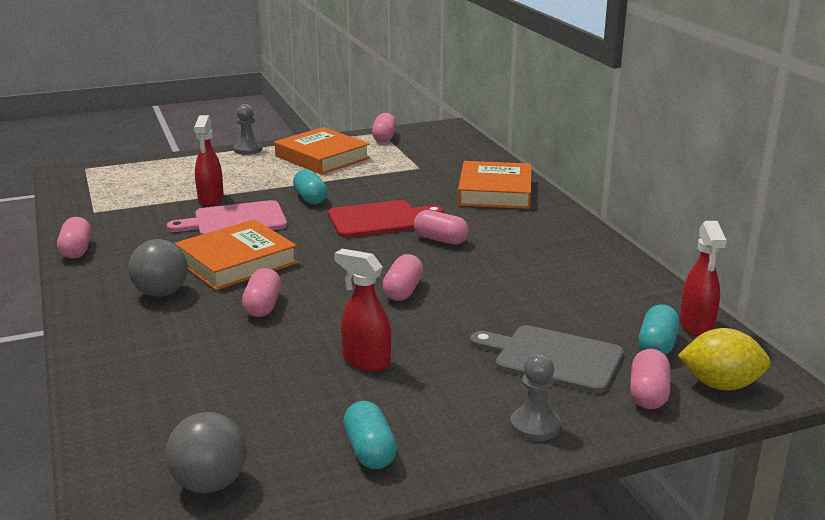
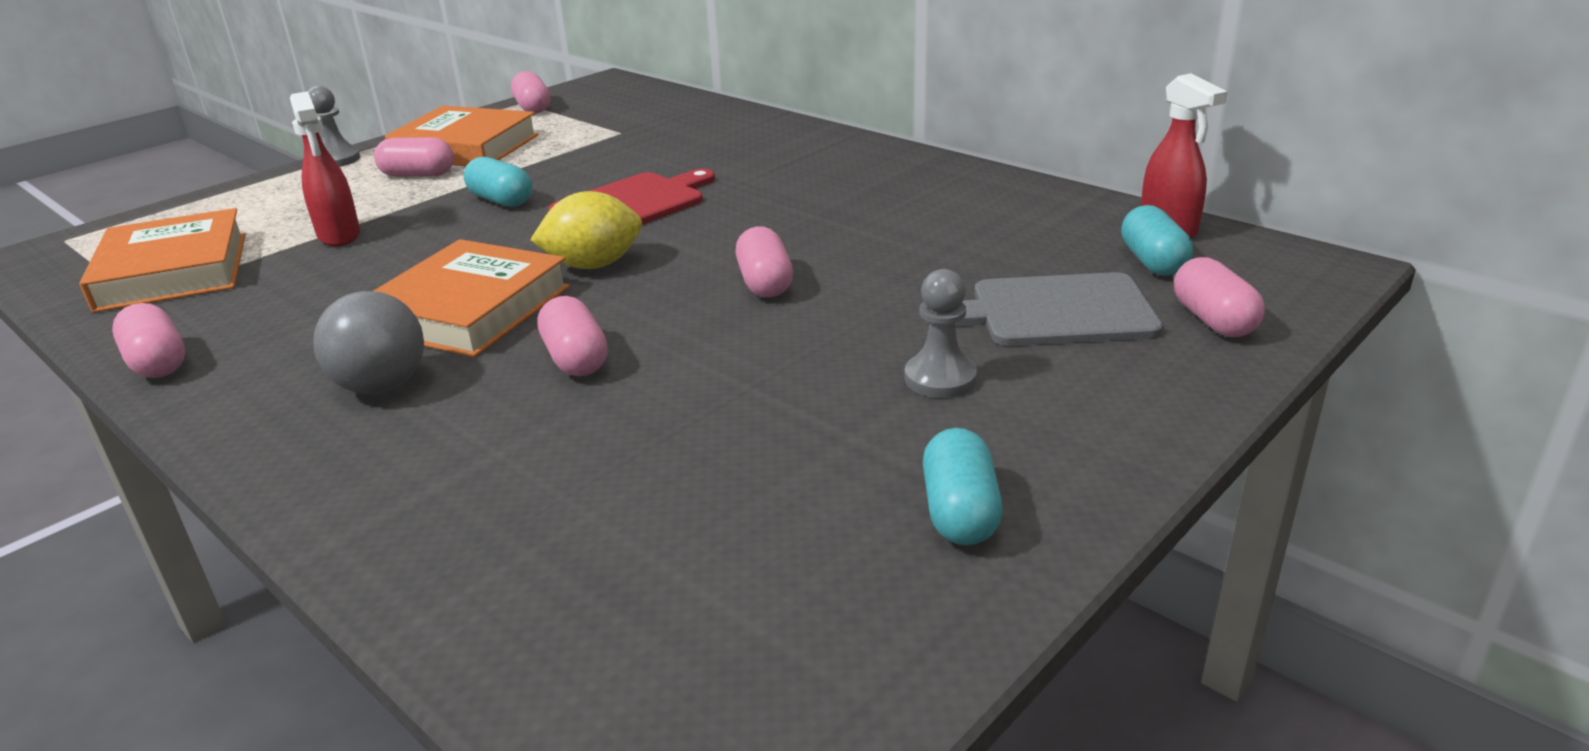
camera: 25 degrees left, 5 degrees up
(210, 483) = (768, 658): grey ball -> none
(235, 221) = (410, 255): pink cutting board -> none
(366, 361) = (814, 389): red spray bottle -> none
(370, 451) = (959, 512): turquoise capsule -> turquoise capsule turned 45 degrees clockwise
(440, 240) = (746, 209): pink capsule -> pink capsule (418, 175)
(495, 192) = (754, 139): orange book -> orange book (174, 271)
(535, 426) = (1133, 401): grey pawn -> grey pawn (940, 378)
(720, 385) = (1274, 285): yellow lemon -> yellow lemon (593, 265)

